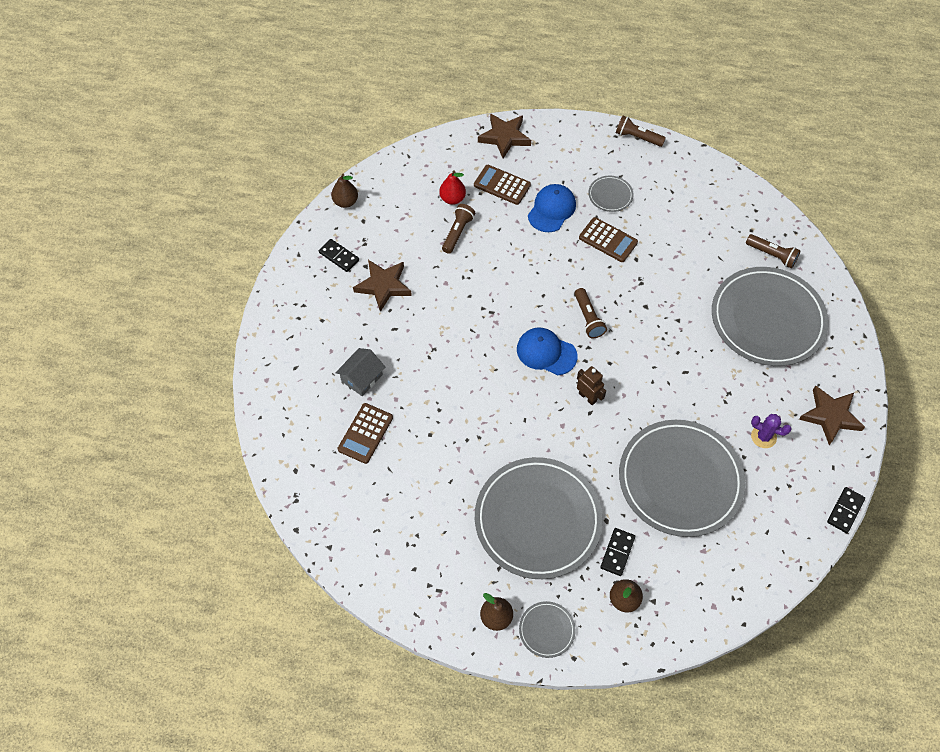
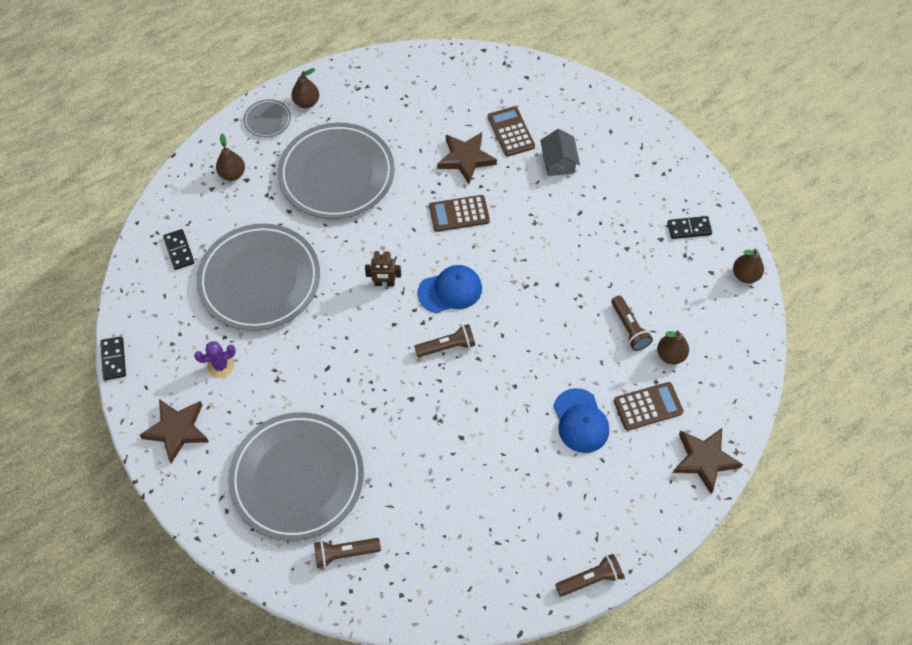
camera: 135 degrees right, 0 degrees up
(383, 286) = (628, 236): brown star -> brown star (466, 159)
(452, 199) = (670, 355): red pear -> brown pear
(588, 318) = (447, 346): brown flashlight -> brown flashlight turned 135 degrees clockwise
(608, 240) = (503, 434): brown calculator -> brown calculator (459, 214)
(610, 195) = (547, 484): grey plate -> none
(617, 552) = (262, 197): black domino -> black domino (179, 250)

